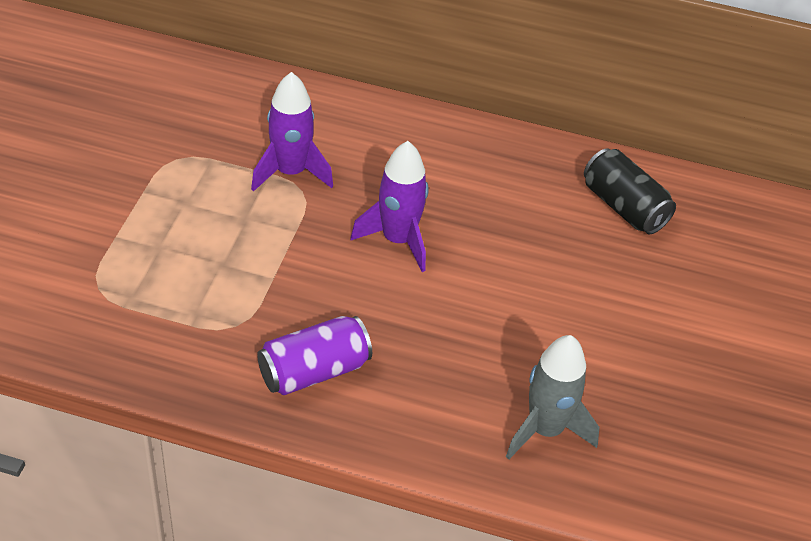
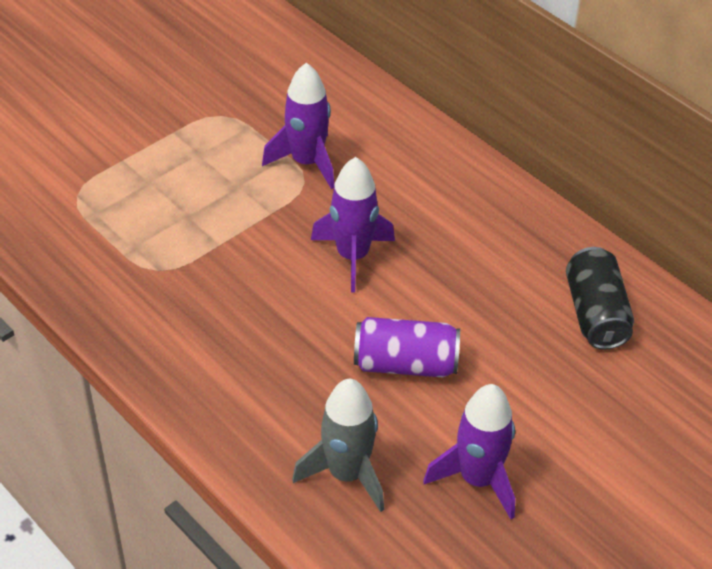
camera: 35 degrees right, 0 degrees up
(314, 371) = (190, 334): purple can -> purple can (405, 364)
(646, 383) = (477, 479): none -> purple rocket

